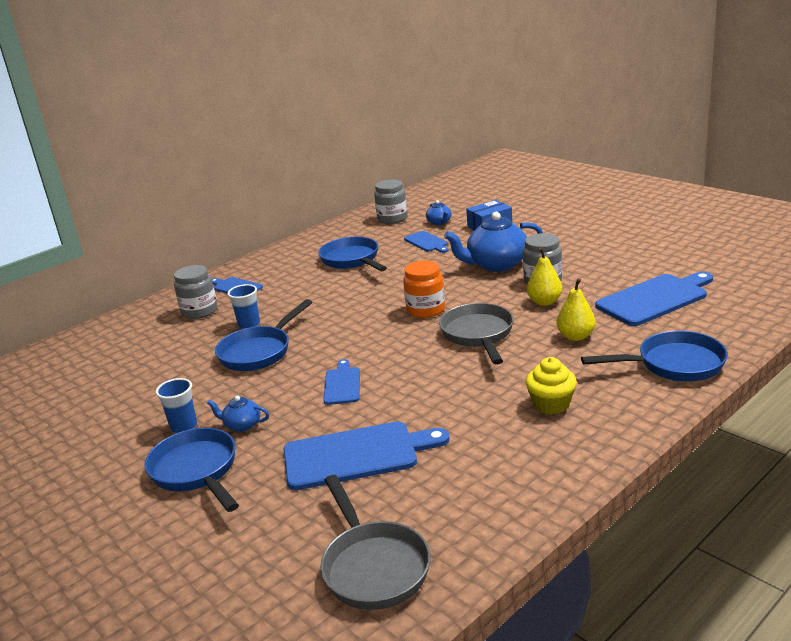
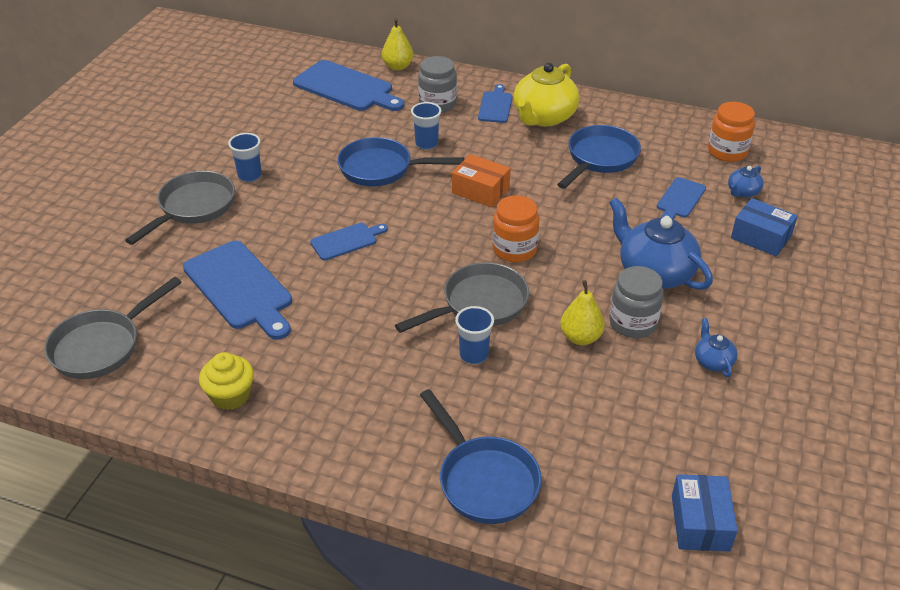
camera: 60 degrees right, 15 degrees up
(196, 471) = (193, 208): blue pan -> grey pan
(242, 425) = (262, 206): blue teapot -> blue teapot (713, 361)
(276, 271) = (544, 117): none -> yellow teapot
(339, 311) = (480, 191): none -> orange box
(392, 219) = (727, 152): grey jar -> orange jar
(535, 346) = (473, 355): none -> blue cup
(551, 404) = (364, 394): yellow cupcake -> yellow cupcake (230, 396)
(575, 336) = (511, 382): yellow pear -> yellow pear (398, 66)
(655, 299) = (640, 435): blue cutting board -> blue cutting board (346, 88)
(742, 295) = (700, 523): none -> blue box

